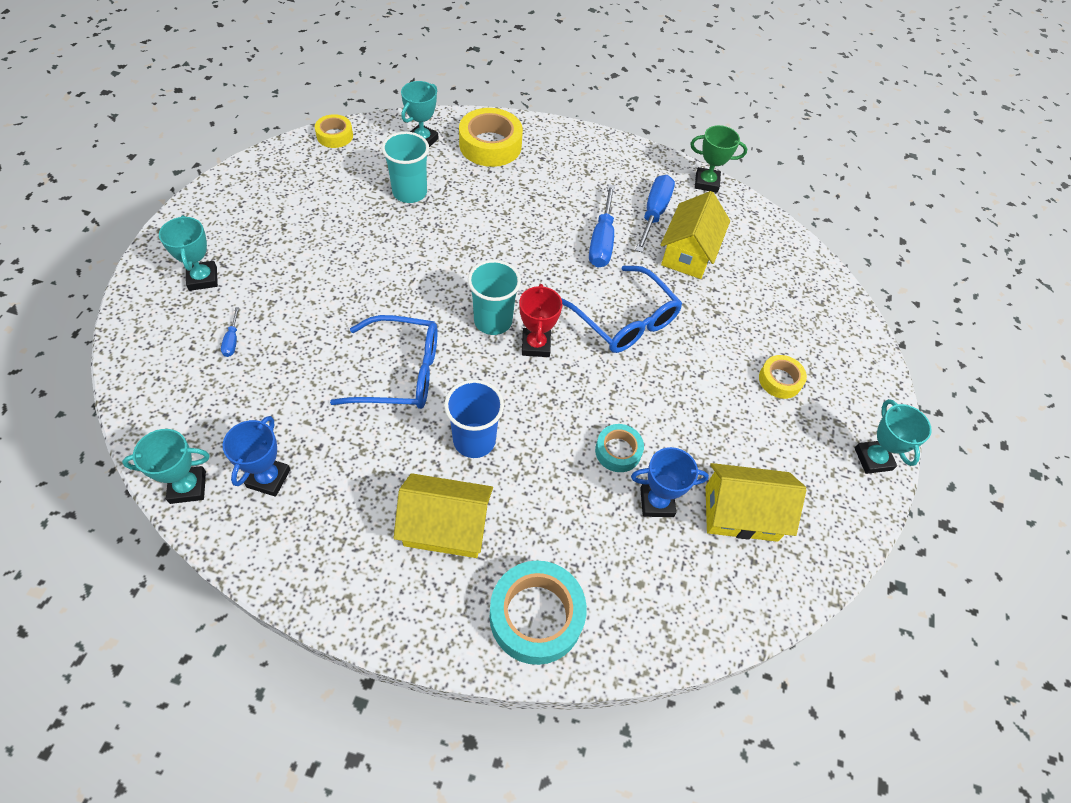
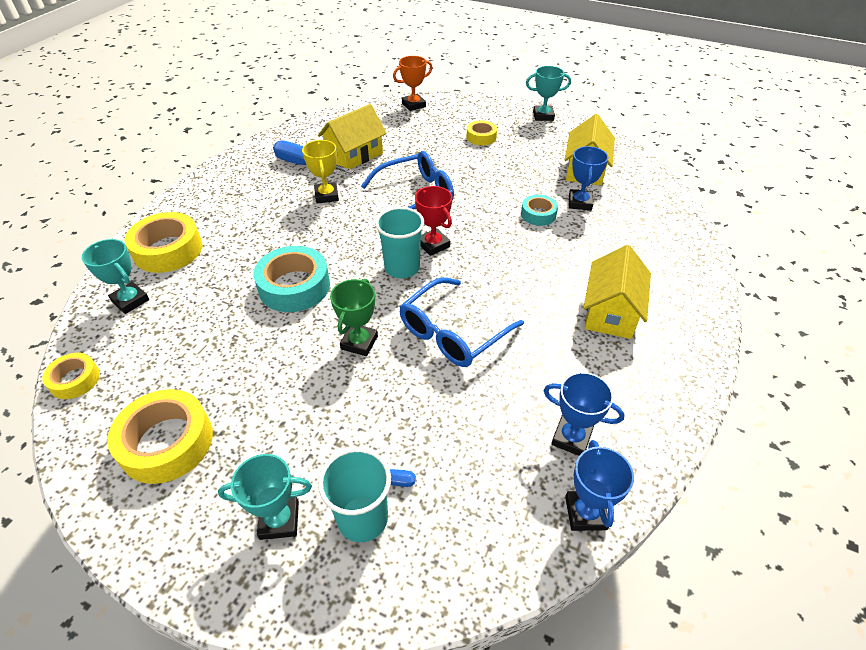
camera: 75 degrees left, 10 degrees down
(188, 487) = (585, 513): turquoise trophy -> blue trophy
(275, 201) = (167, 442): none -> yellow tape
(401, 373) = (452, 333): blue glasses -> blue glasses turned 150 degrees counterclockwise
(409, 192) = (210, 315): turquoise cup -> turquoise cup (362, 518)
(474, 440) = (528, 289): blue cup -> none
(536, 345) = (433, 245): red trophy -> red trophy turned 45 degrees clockwise
(536, 616) = (676, 269): turquoise tape -> turquoise tape (294, 286)
(602, 241) = (326, 196): blue screwdriver -> yellow trophy
(688, 253) = (354, 155): yellow house -> yellow house turned 75 degrees counterclockwise
(706, 183) = (281, 135): green trophy -> green trophy (359, 342)
(832, 297) = (413, 105): none -> orange trophy

